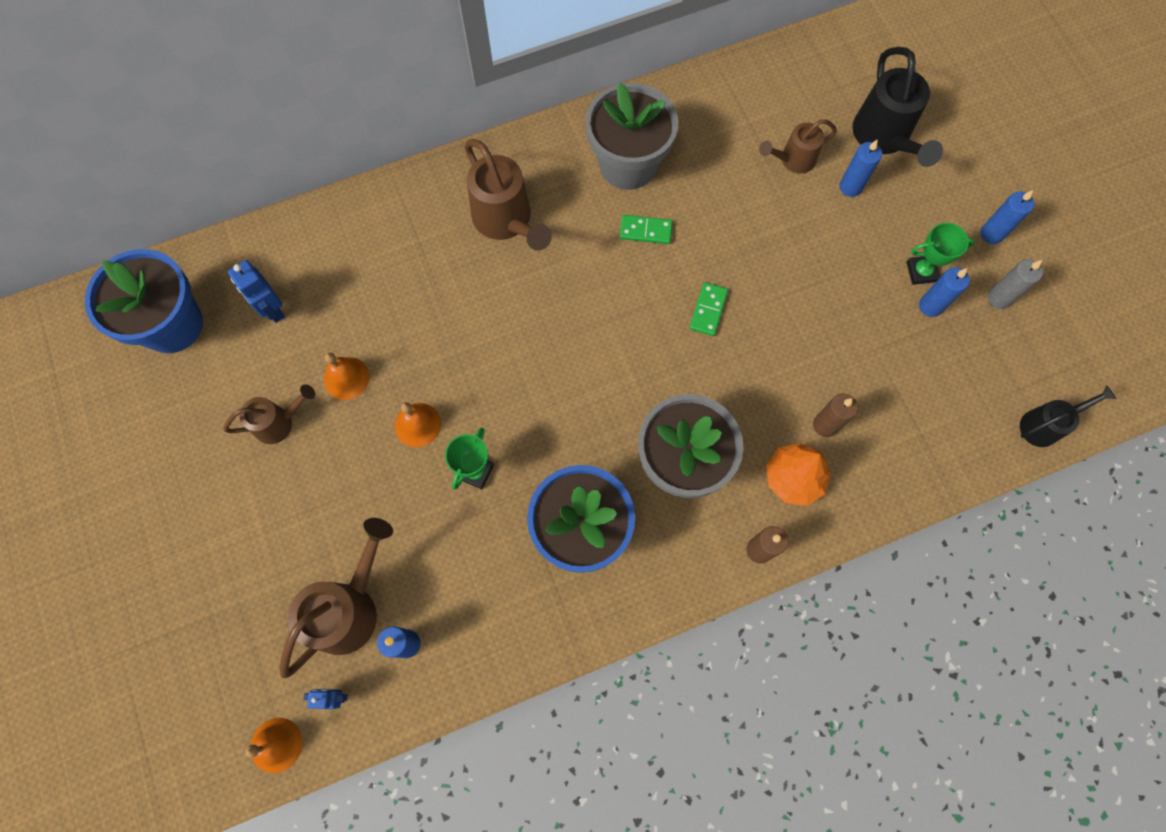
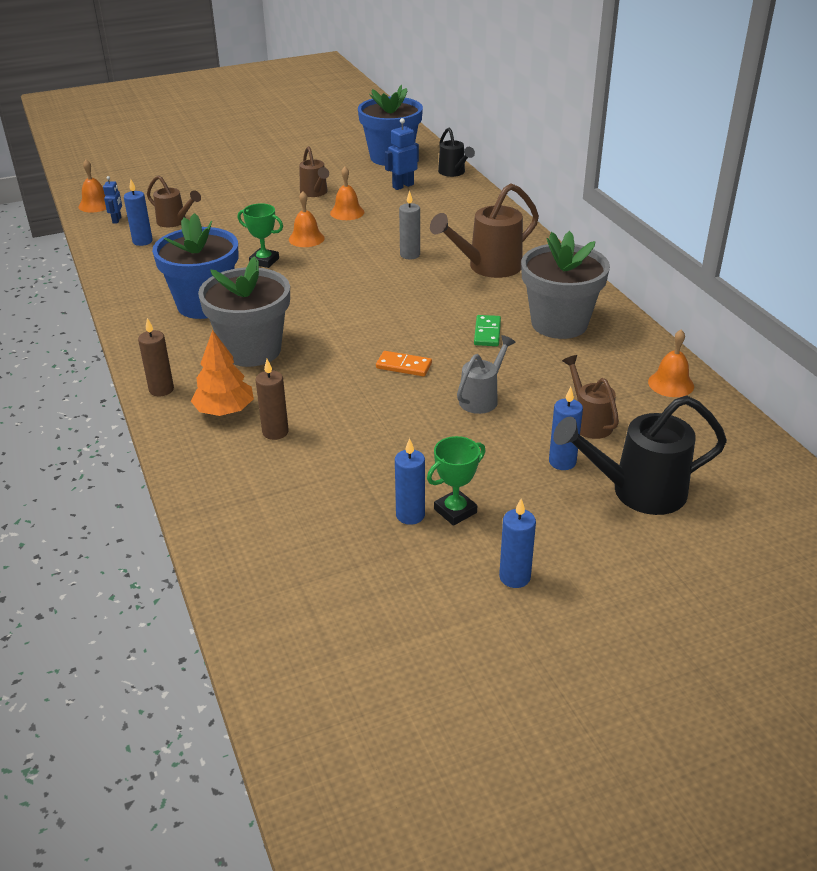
camera: 90 degrees right, 35 degrees down
(349, 608) = (175, 222): brown watering can -> brown watering can, size x0.60
(708, 310) = (403, 366): green domino -> orange domino
(731, 89) = (671, 384): none -> orange bell
(761, 243) = (482, 398): none -> grey watering can
(921, 272) = (455, 511): green trophy -> green trophy turned 60 degrees clockwise
(998, 298) = (422, 575): grey candle -> grey candle (410, 255)
(1045, 425) = (248, 601): black watering can -> black watering can (453, 172)

